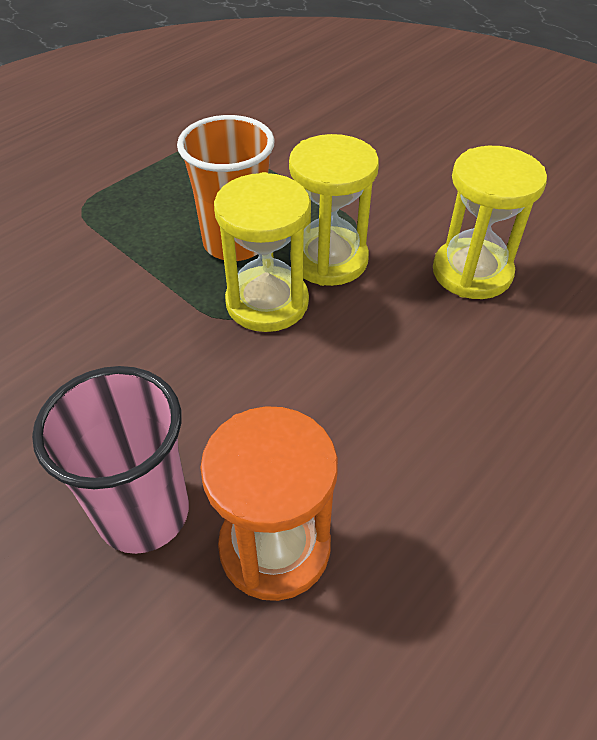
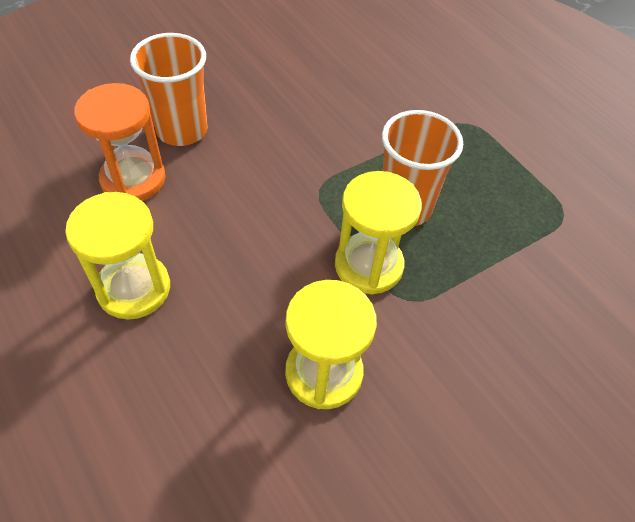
camera: 100 degrees right, 5 degrees up
(143, 513) = (182, 130): pink cup -> orange cup
(267, 302) = (328, 214): yellow hourglass -> yellow hourglass (134, 288)

